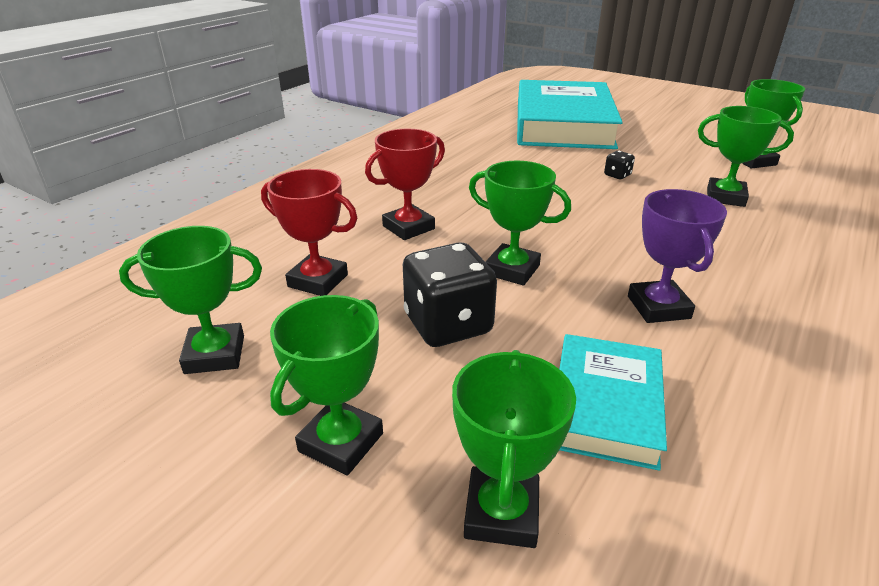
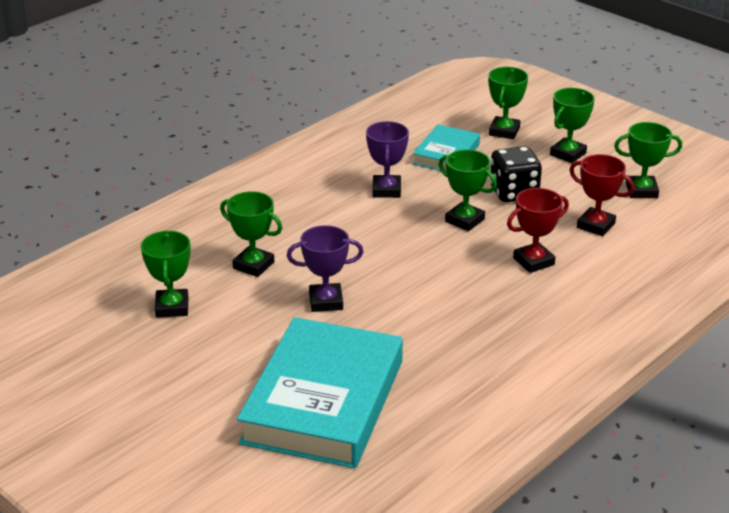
camera: 170 degrees left, 0 degrees up
(617, 175) = (326, 301): black dice -> purple trophy

